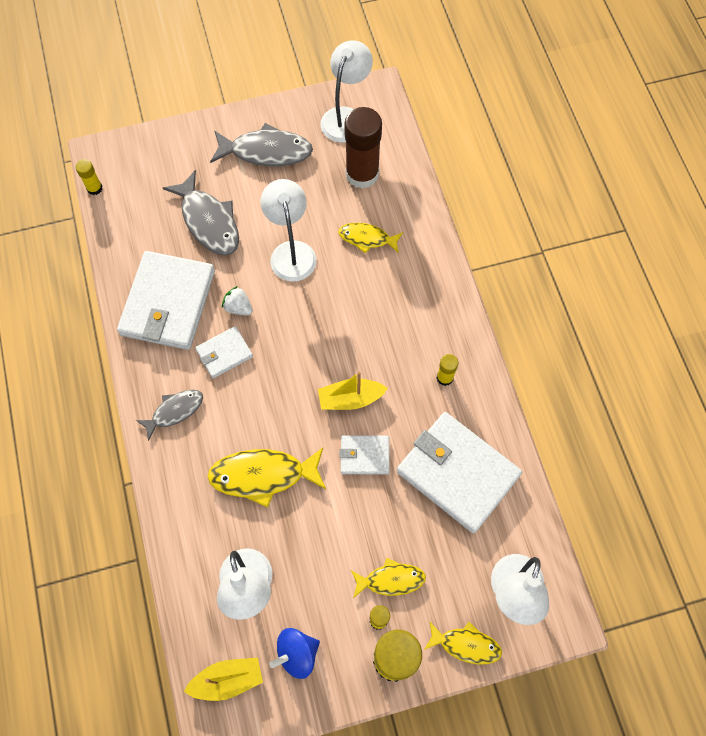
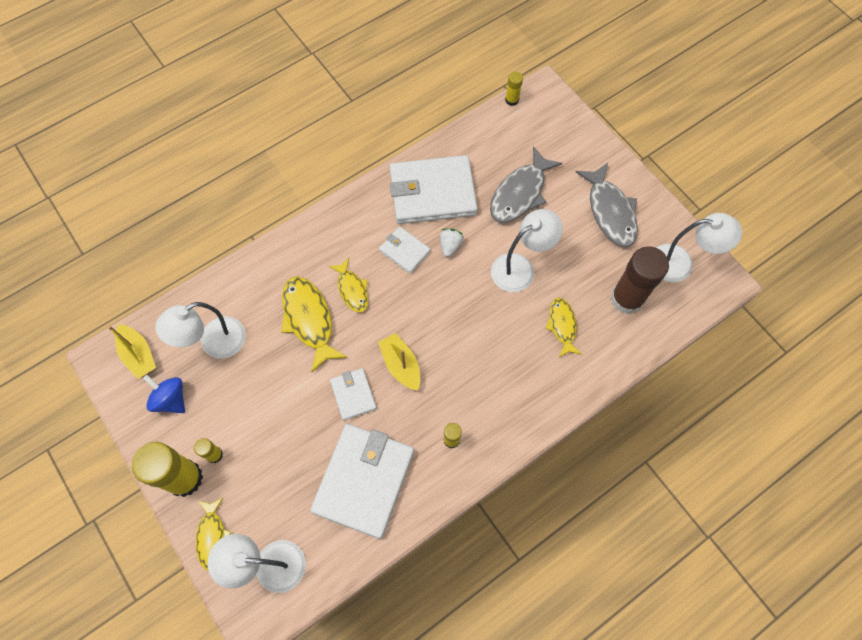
camera: 70 degrees right, 0 degrees up
(174, 411) = (341, 234): grey fish -> none
(391, 580) = (251, 454): yellow fish -> yellow fish (352, 289)

